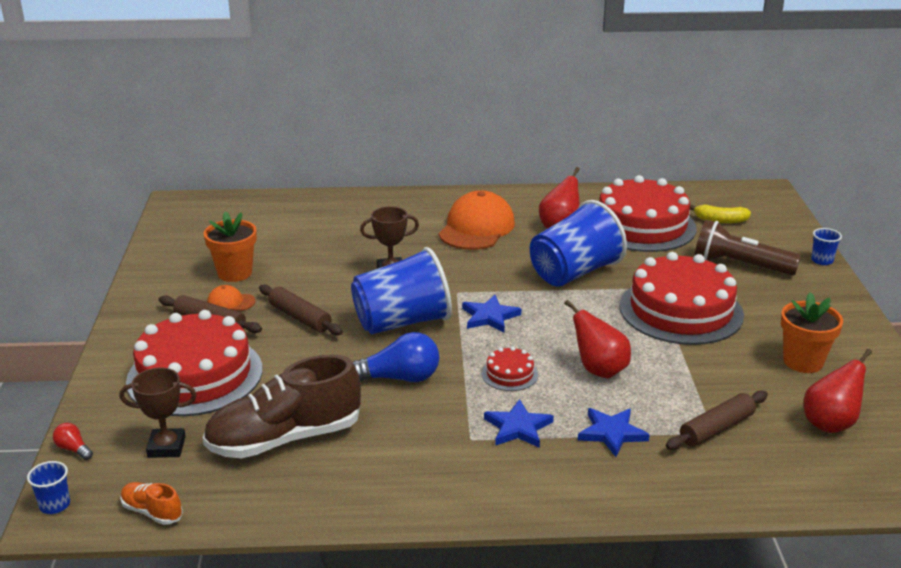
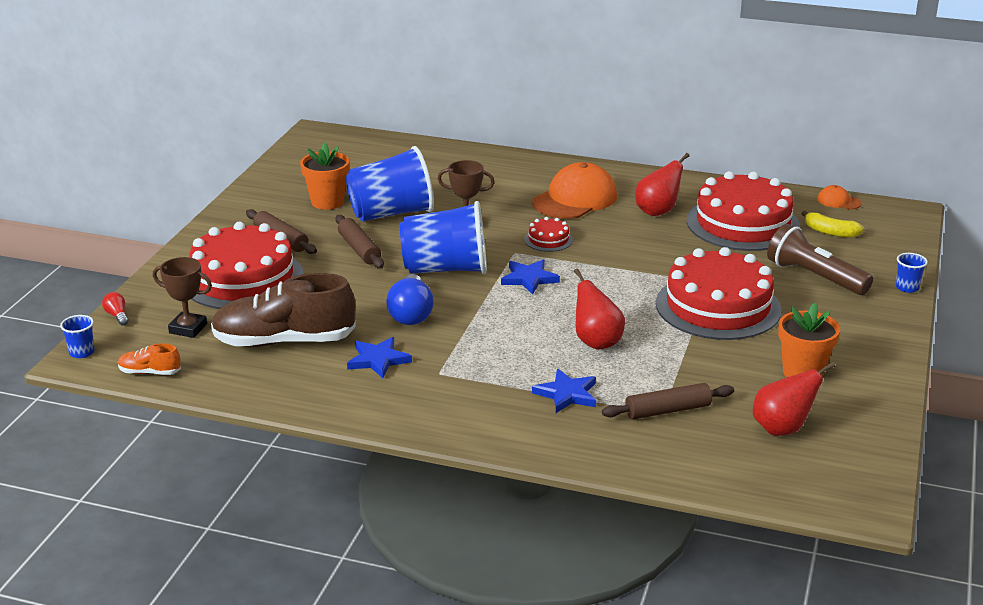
camera: 20 degrees right, 0 degrees up
(152, 512) = (150, 372): orange shoe -> orange shoe turned 45 degrees counterclockwise
(231, 302) = (308, 226): orange cap -> orange cap (838, 201)
(399, 378) = (411, 314): blue light bulb -> blue light bulb turned 75 degrees clockwise
(509, 374) = (511, 329): red cake -> red cake (548, 240)
(518, 427) = (486, 373): blue star -> blue star (378, 360)
(574, 273) = (639, 255): blue cup -> blue cup (391, 213)

